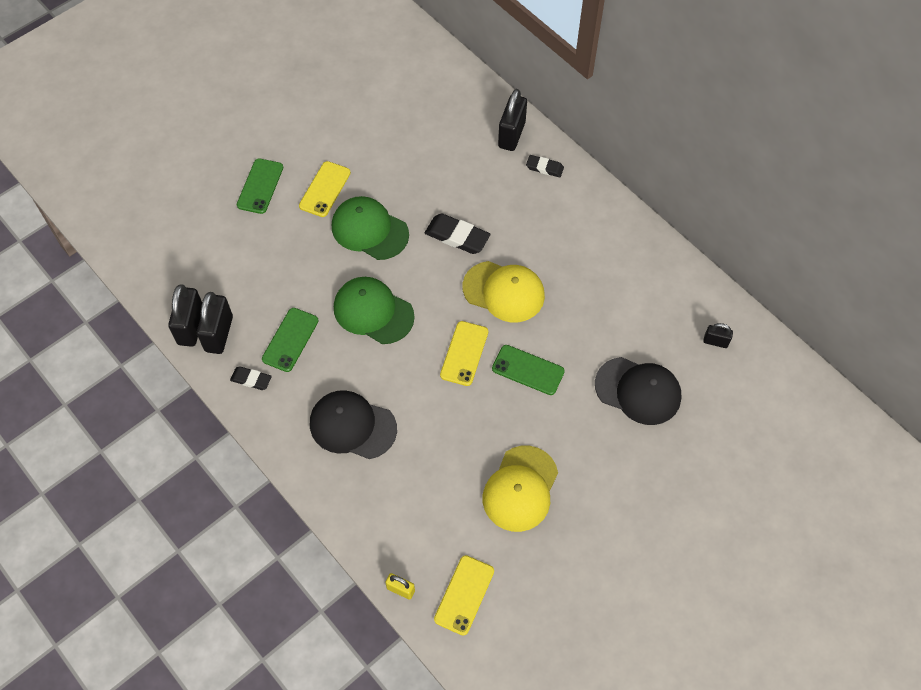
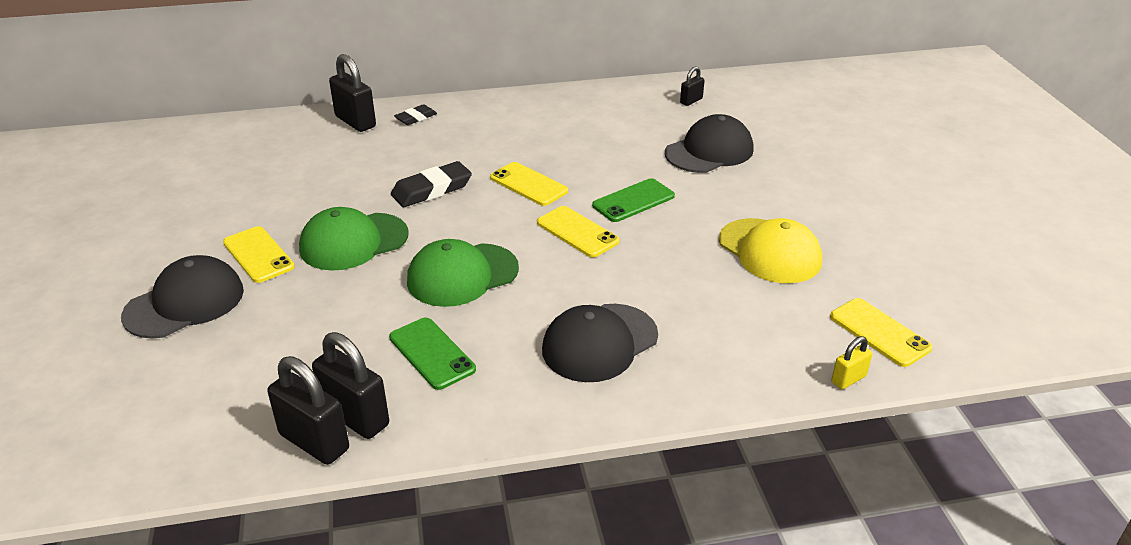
camera: 60 degrees left, 25 degrees down
(251, 379) = (455, 409): black eraser -> none
(260, 186) = (185, 303): green phone -> black cap
(504, 291) = (528, 184): yellow cap -> yellow phone

